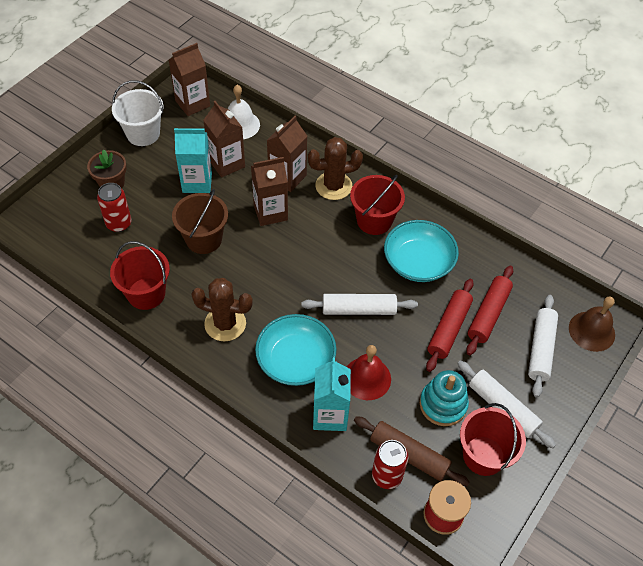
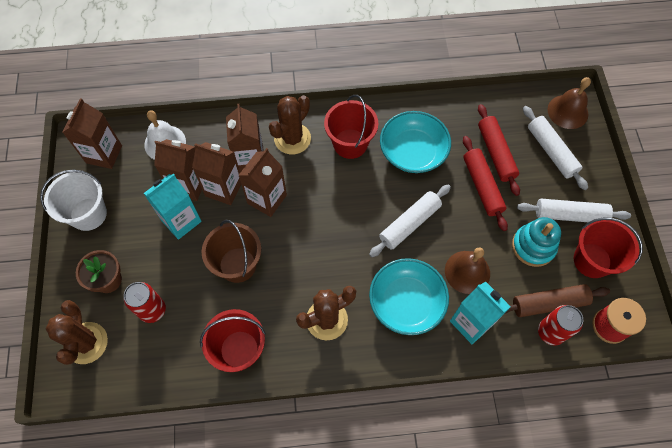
camera: 40 degrees left, 10 degrees up
(59, 211) = (86, 343): none -> brown cactus
(248, 183) = (224, 189): none -> brown carton
(367, 378) = (467, 272): red bell -> brown bell

